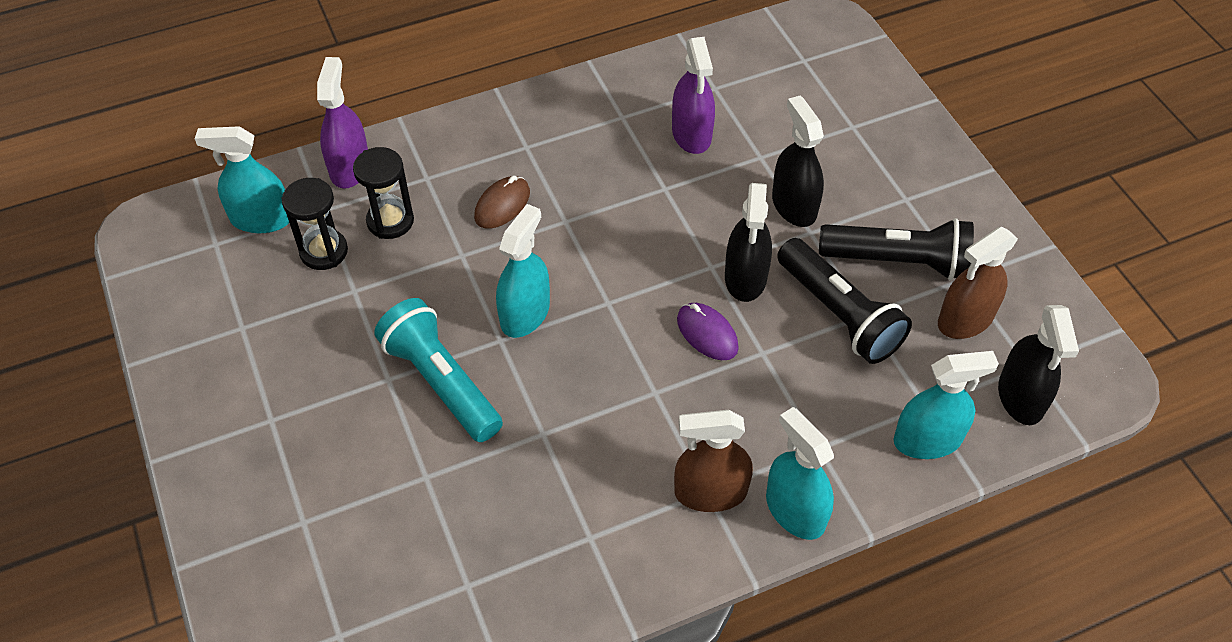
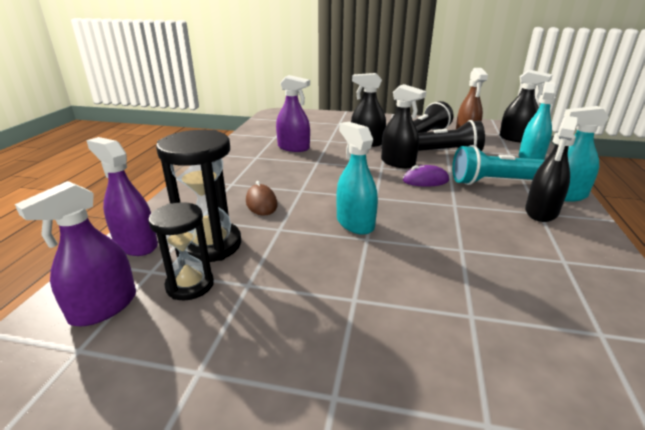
camera: 55 degrees left, 25 degrees down
(261, 219) = (104, 307): turquoise spray bottle -> purple spray bottle
(390, 221) = (210, 245): black hourglass -> black hourglass, size x1.53
(441, 382) = (382, 274): turquoise flashlight -> turquoise flashlight (496, 182)
(710, 492) = (541, 212): brown spray bottle -> black spray bottle

